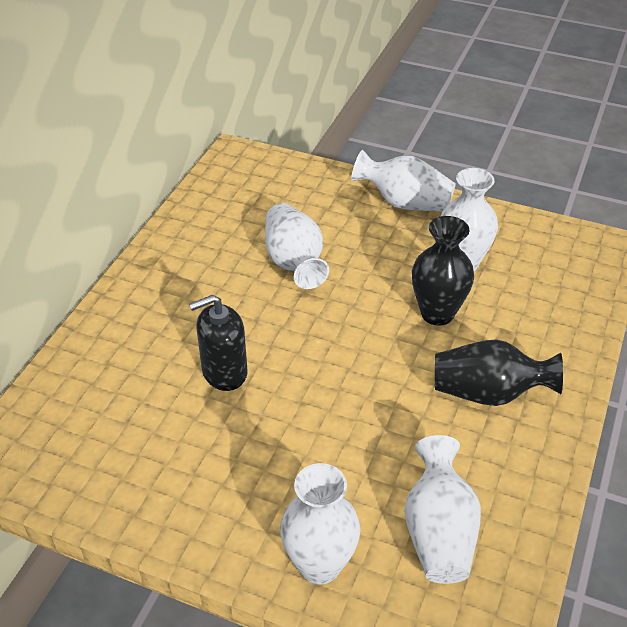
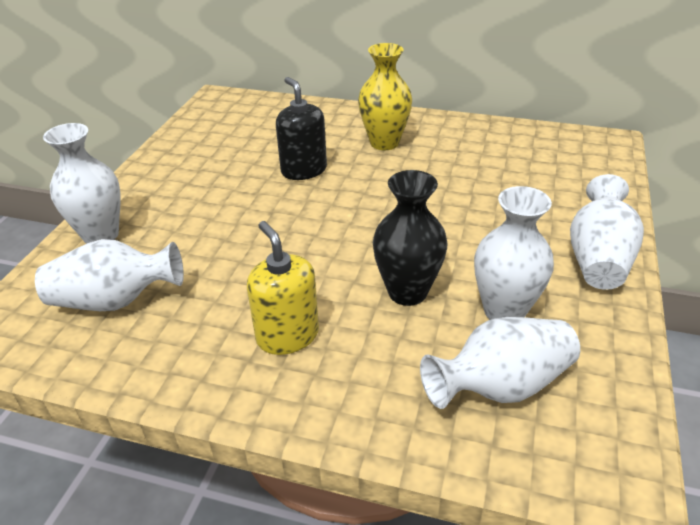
camera: 85 degrees right, 5 degrees down
(186, 301) = (384, 143): none -> yellow vase
(294, 262) = (455, 191): white vase -> white vase (500, 386)
(488, 393) = (287, 335): black vase -> yellow soap dispenser

